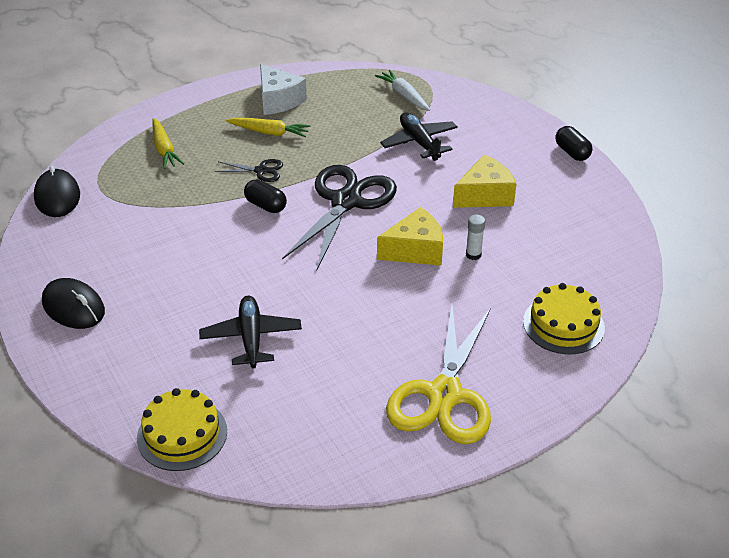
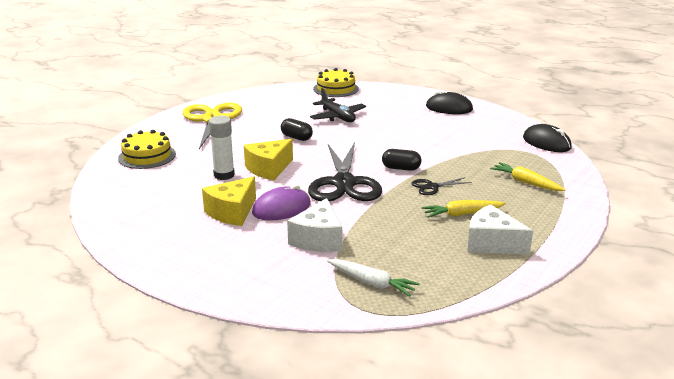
camera: 155 degrees right, 15 degrees down
(419, 142) = (318, 239): black plane -> white cheese
(433, 186) = (281, 209): none -> purple mouse
(473, 255) = (224, 175): white glue stick -> white glue stick, size x1.66
(572, 152) = (157, 268): black capsule -> black capsule (296, 138)

